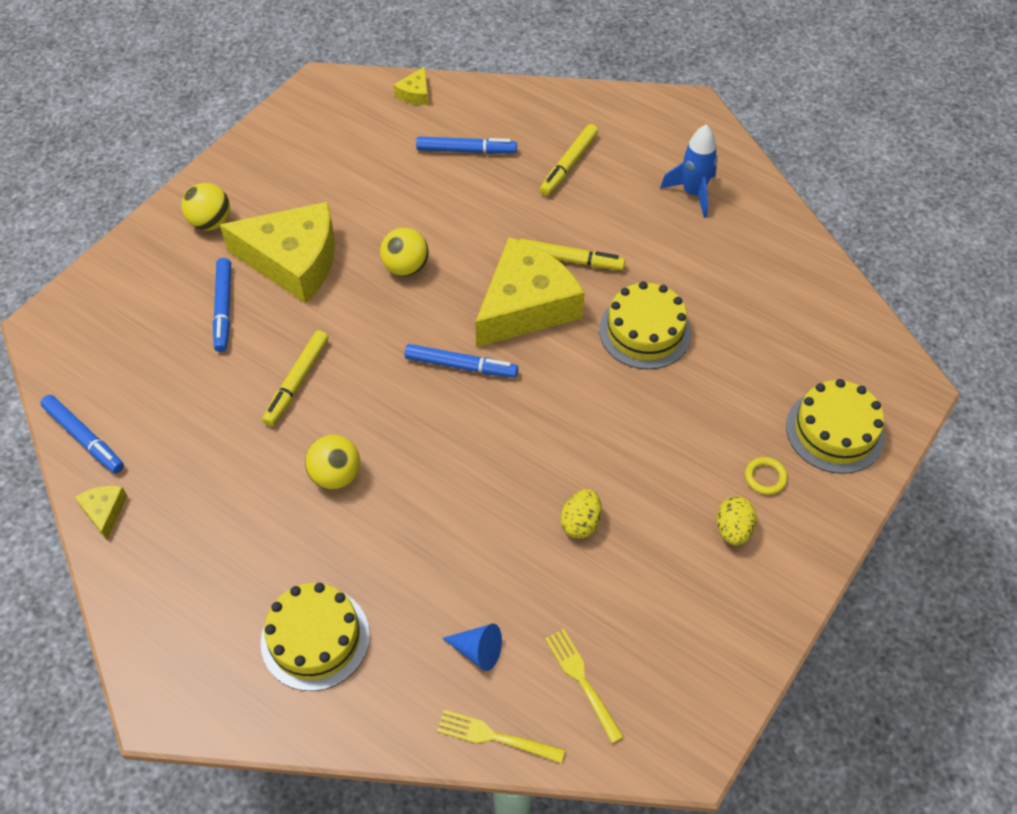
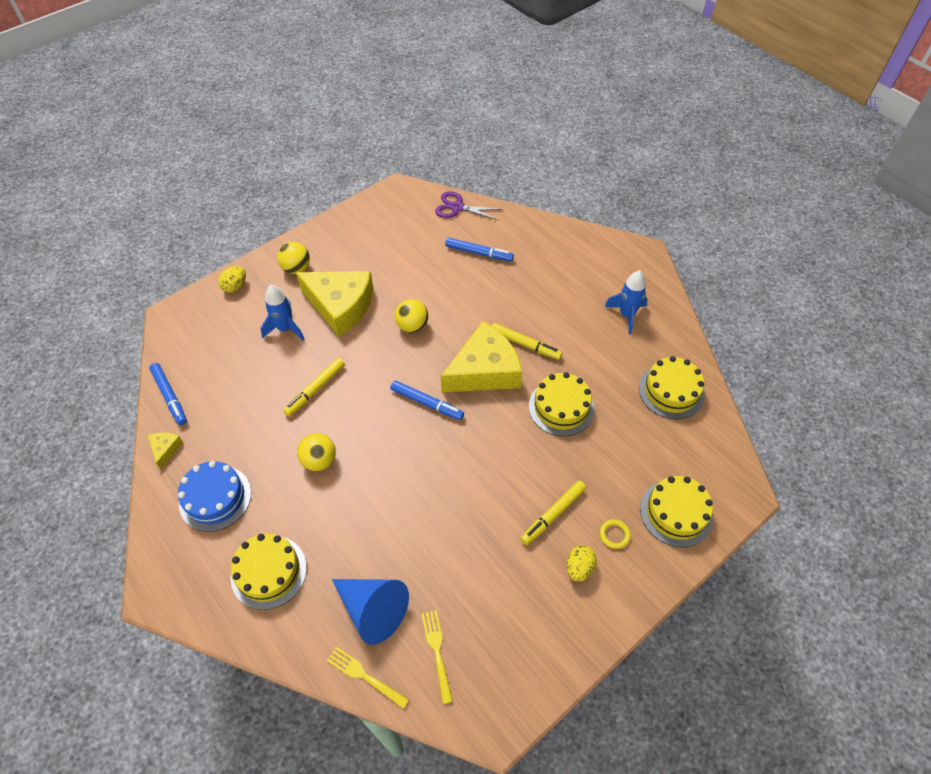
camera: 15 degrees right, 0 degrees up
(202, 560) = (215, 498): none -> blue cake
(224, 309) = (285, 329): blue marker -> blue rocket
(415, 94) = (457, 207): yellow cheese -> purple scissors
(478, 650) = (373, 610): blue cone -> blue cone, size x1.98
(569, 165) = (545, 277): yellow marker -> yellow marker (553, 515)
(580, 523) = (472, 535): yellow egg -> yellow egg (235, 286)
(781, 279) = (671, 391): none -> yellow cake

